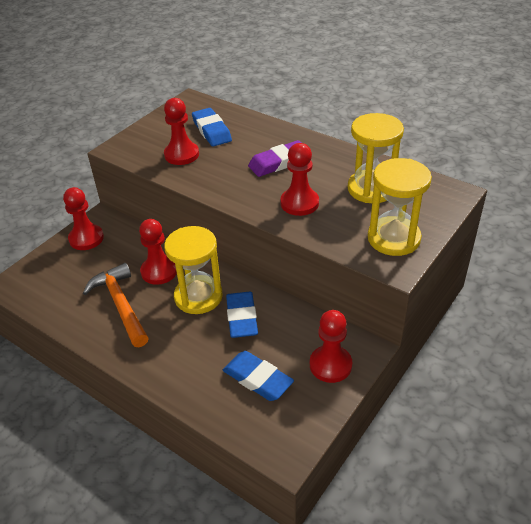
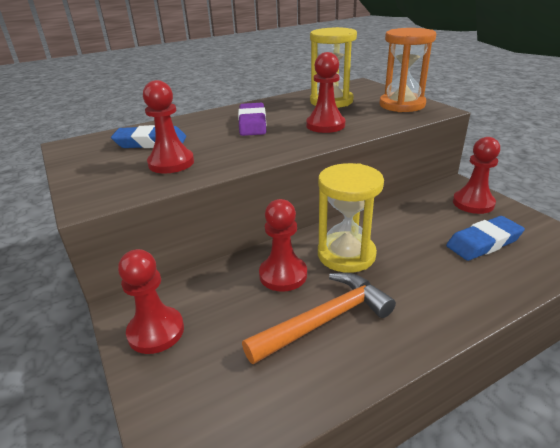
camera: 65 degrees left, 10 degrees down
(121, 305) = (324, 320): orange hammer -> orange hammer turned 150 degrees clockwise
(242, 318) = (394, 234): blue eraser -> none
(393, 238) = (402, 105): yellow hourglass -> orange hourglass

